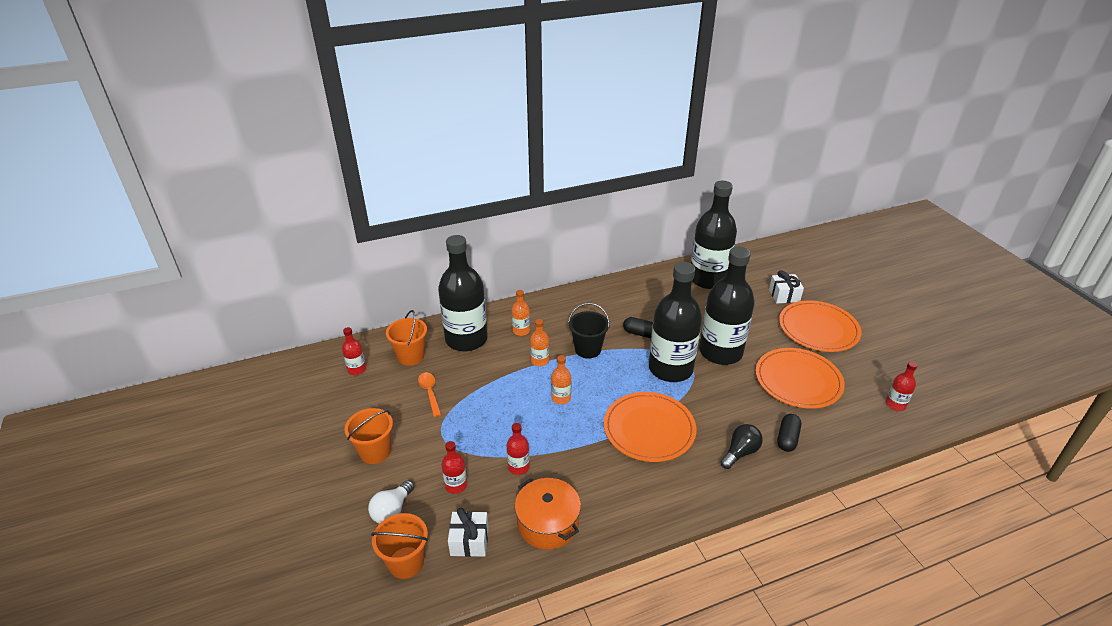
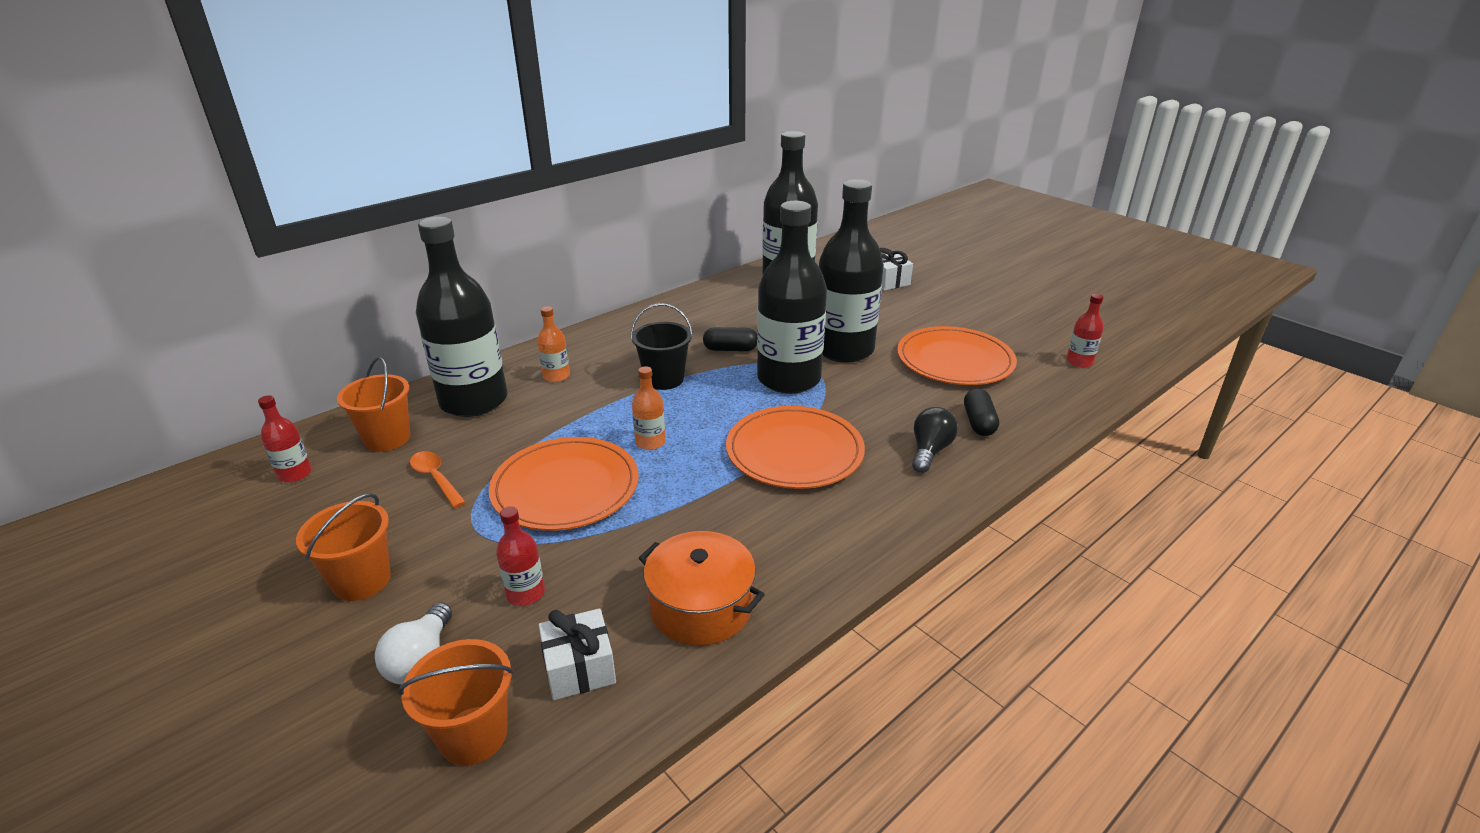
camera: 20 degrees left, 5 degrees down
(518, 467) = (621, 542): red bottle -> none
(540, 361) = (599, 405): orange bottle -> none
(818, 329) = (947, 306): orange plate -> orange plate (565, 487)

